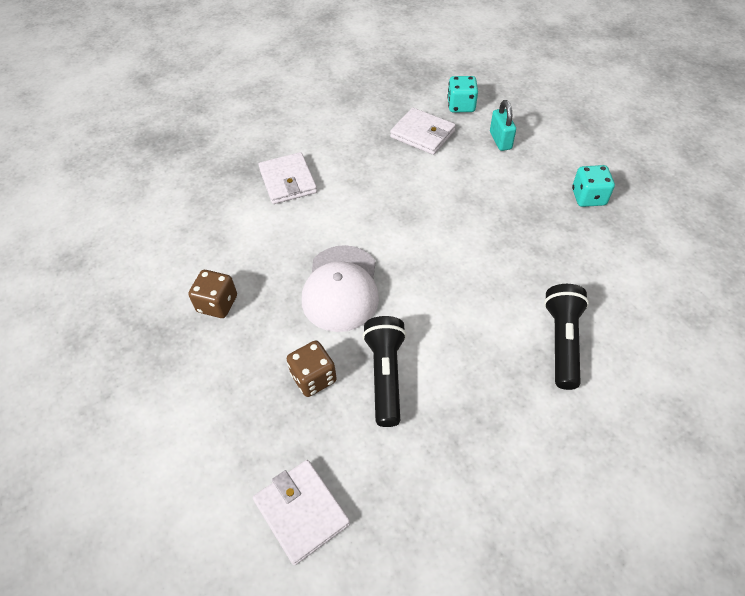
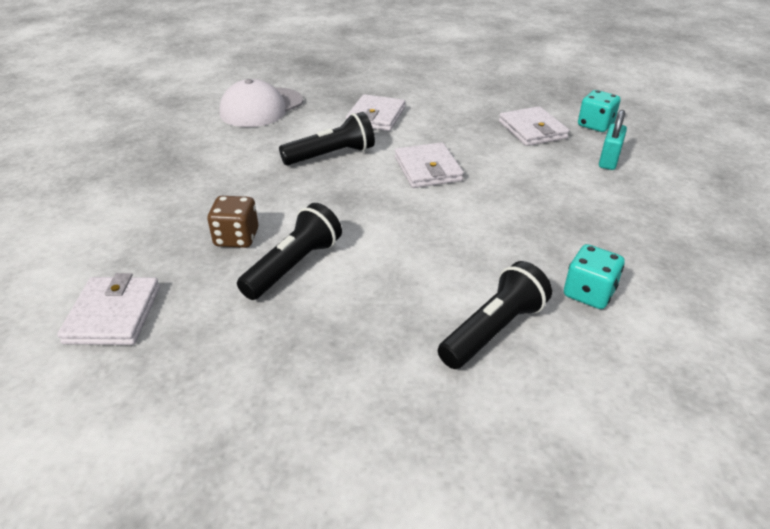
camera: 35 degrees right, 15 degrees down
(217, 304) = (230, 162): brown dice -> none
(296, 246) = (331, 155): none -> black flashlight
(341, 288) = (332, 195): white cap -> white cap (261, 108)
(386, 219) = (428, 169): none -> white wallet
(588, 197) = (663, 237): turquoise dice -> turquoise dice (588, 293)

